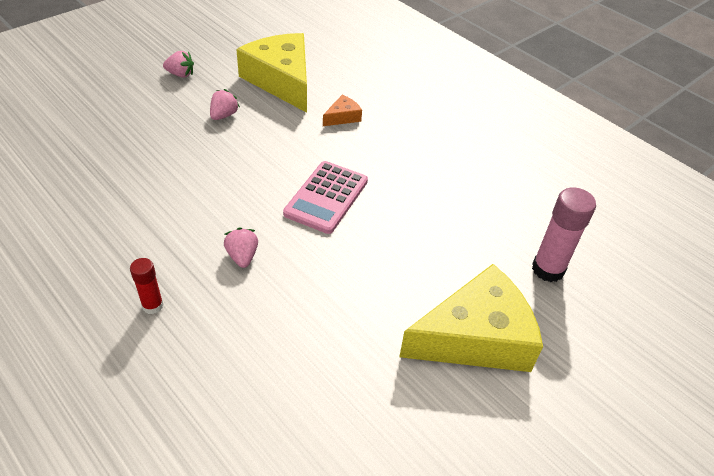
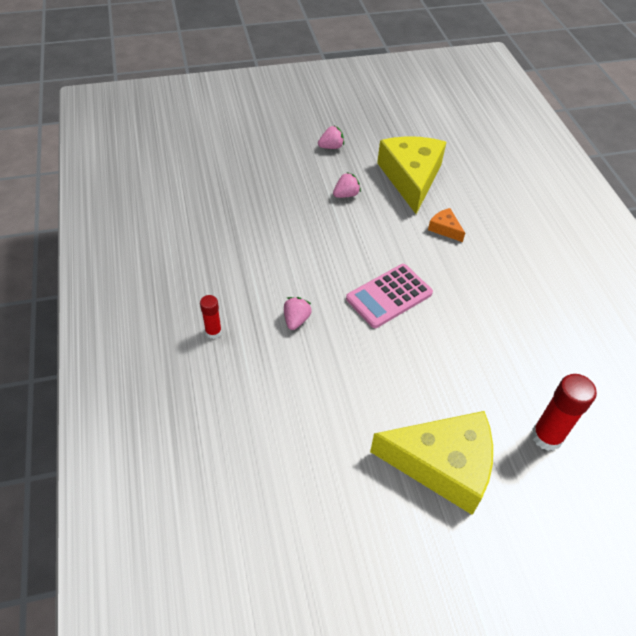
camera: 30 degrees right, 5 degrees up
(180, 74) = (331, 147): pink strawberry -> pink strawberry turned 60 degrees counterclockwise
(342, 117) = (445, 229): orange cheese -> orange cheese turned 120 degrees counterclockwise
(548, 269) = (546, 436): pink glue stick -> red glue stick

